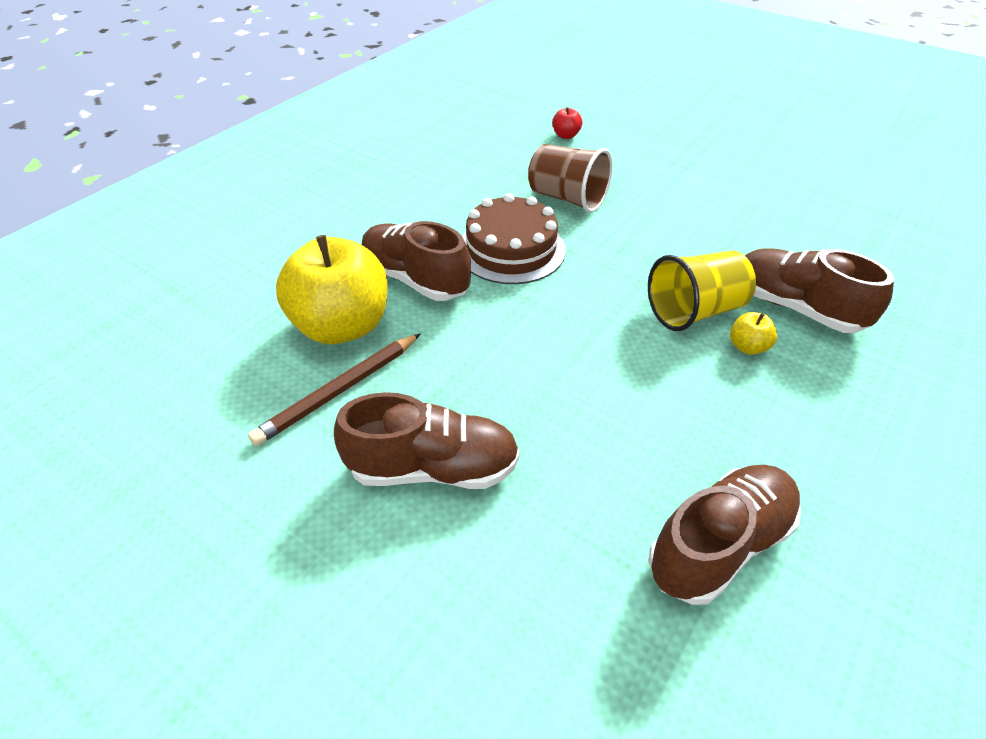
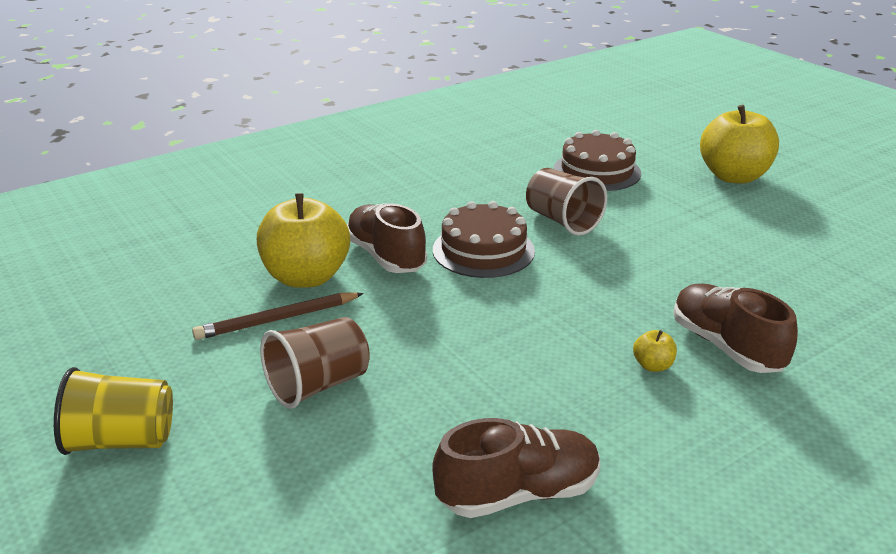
camera: 20 degrees right, 15 degrees down
(433, 467) = (318, 385): brown shoe -> brown cup
(566, 135) = (597, 171): red apple -> brown cake
(688, 119) = (733, 176): none -> yellow apple
(694, 311) = (621, 329): yellow cup -> yellow cup (122, 440)

